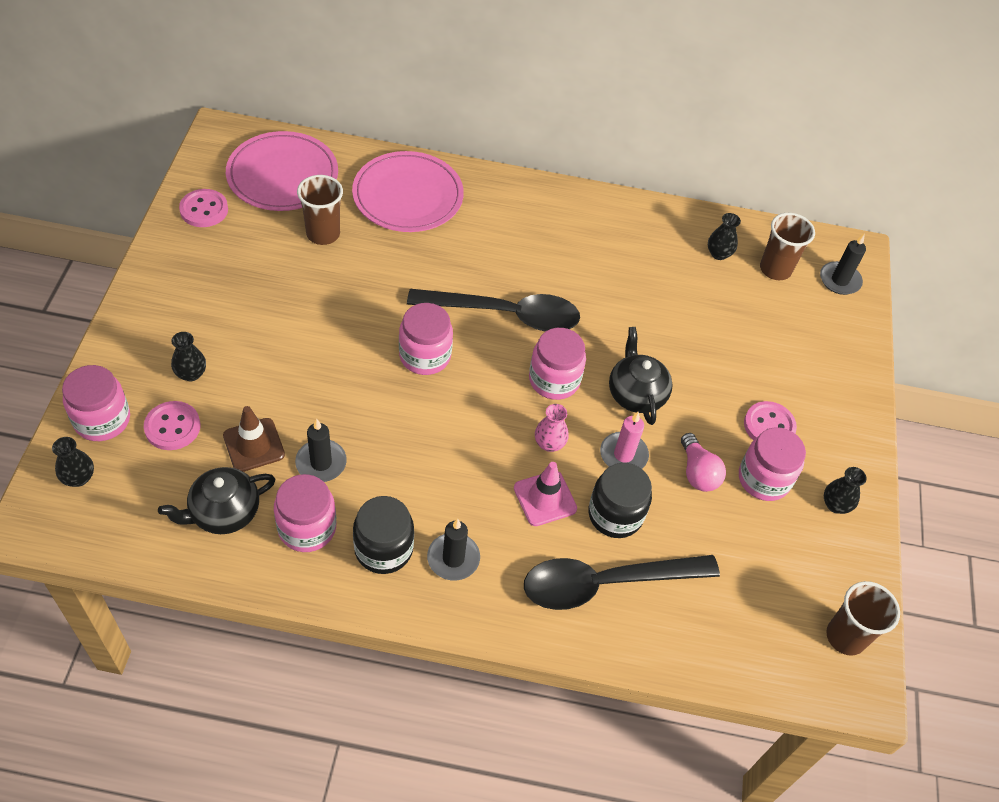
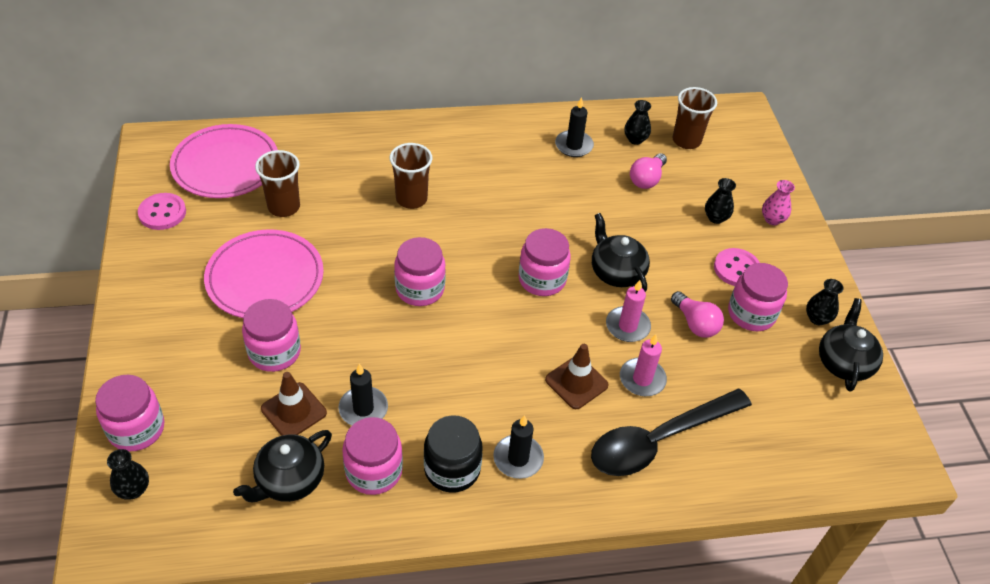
camera: 15 degrees left, 5 degrees down
(172, 427) = (209, 416): pink button -> none
(191, 373) = (208, 363): black vase -> black vase (716, 218)
(258, 381) = (274, 352): none -> pink jar
(408, 196) = (348, 156): pink plate -> pink plate (265, 278)
(506, 315) = (477, 235): black spoon -> none
(545, 498) = (576, 382): pink traffic cone -> brown traffic cone
(549, 443) = (560, 334): pink vase -> pink vase (772, 219)
(615, 515) = (642, 379): black jar -> pink candle
(712, 301) = (646, 179): none -> pink light bulb
(839, 280) = (741, 136): black candle -> black candle (574, 145)
(843, 561) = (843, 362): none -> black teapot
(845, 637) = (872, 424): brown cup -> brown cup (411, 199)

